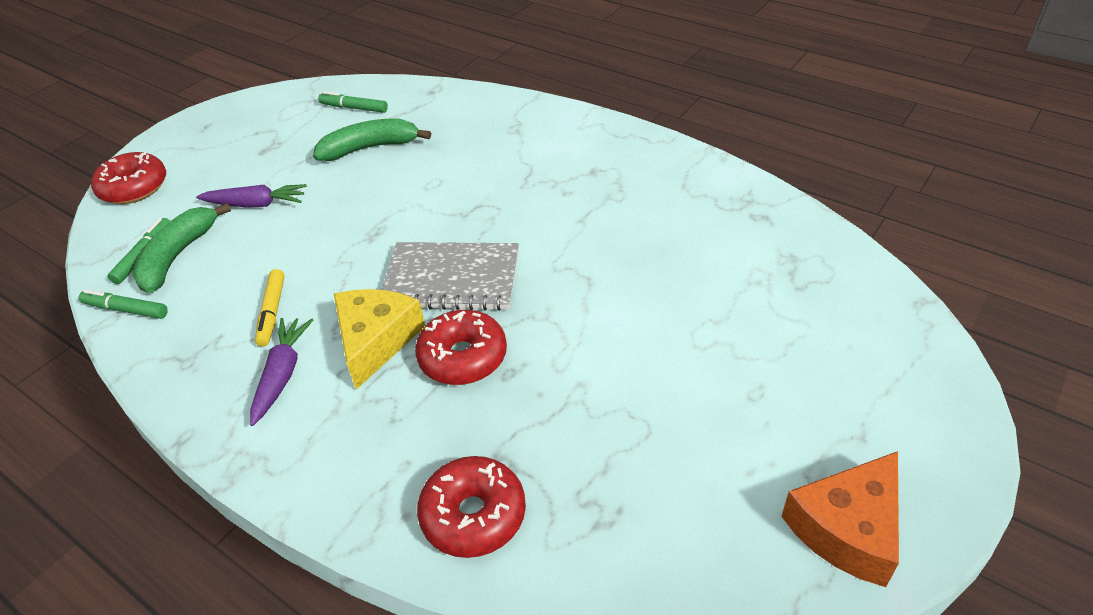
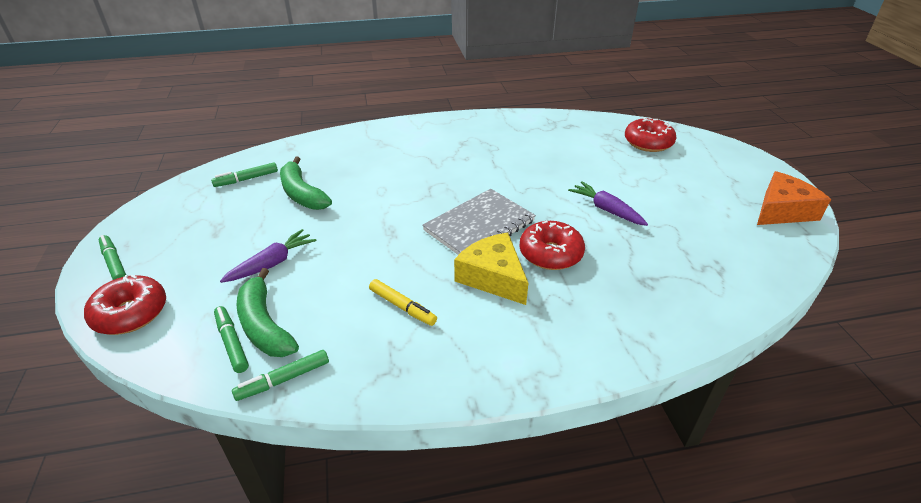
camera: 50 degrees left, 5 degrees down
(180, 138) = (114, 263): none -> green marker
(282, 374) = (471, 329): purple carrot -> purple carrot (606, 210)
(370, 148) = (302, 194): green banana -> green banana turned 60 degrees counterclockwise
(473, 515) = (675, 308): red donut -> red donut (648, 143)
(847, 528) = (782, 211): orange cheese -> orange cheese turned 120 degrees counterclockwise

